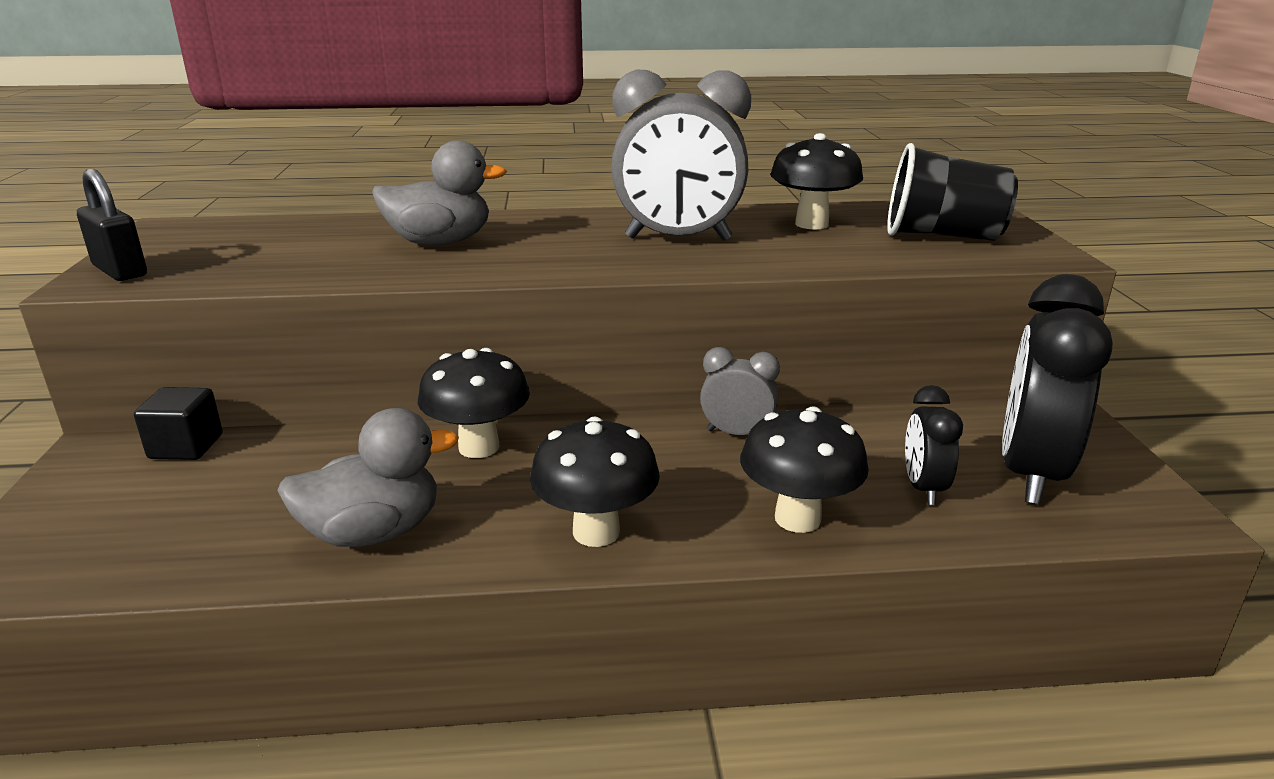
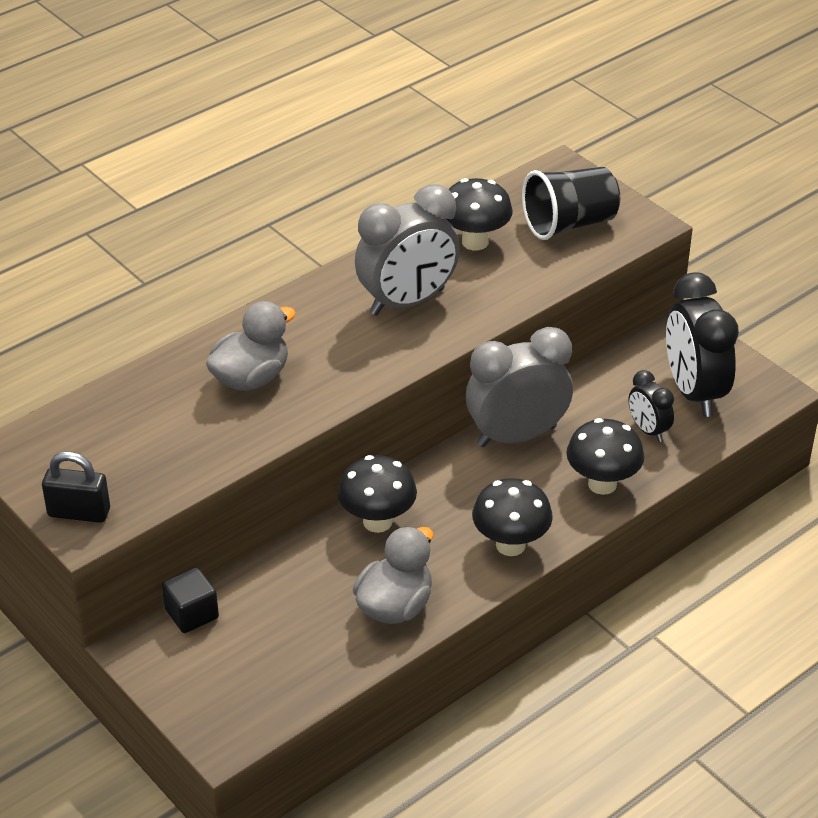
camera: 35 degrees left, 15 degrees up
(737, 433) = (516, 436): grey clock -> grey clock, size x1.95

